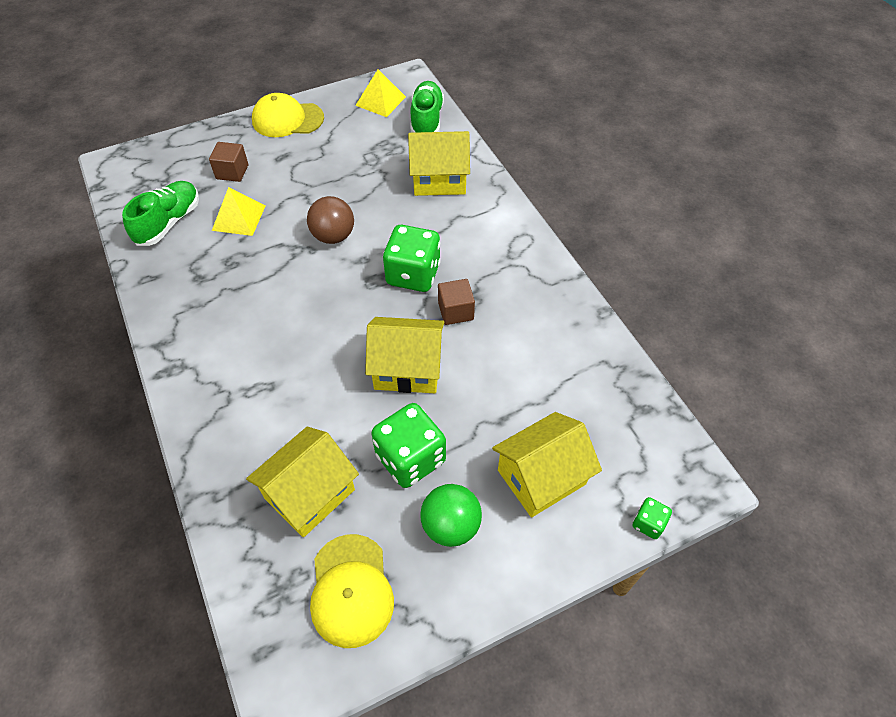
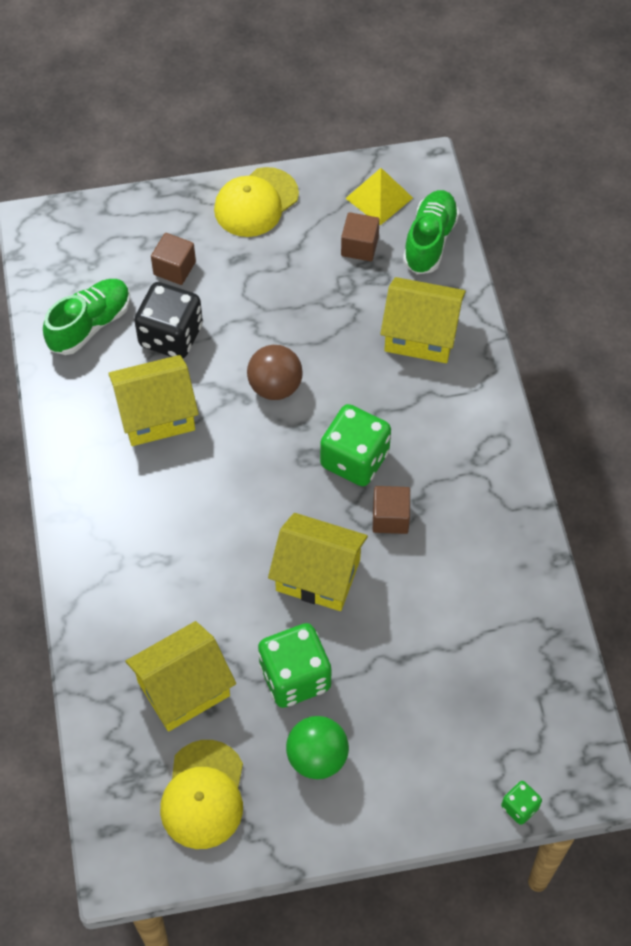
camera: 15 degrees right, 5 degrees up
(239, 217) = (171, 336): yellow pyramid -> black dice
(287, 119) = (256, 202): yellow cap -> yellow cap turned 60 degrees counterclockwise
(375, 132) = (359, 246): none -> brown cube
(541, 477) = (425, 731): yellow house -> yellow house (156, 414)

